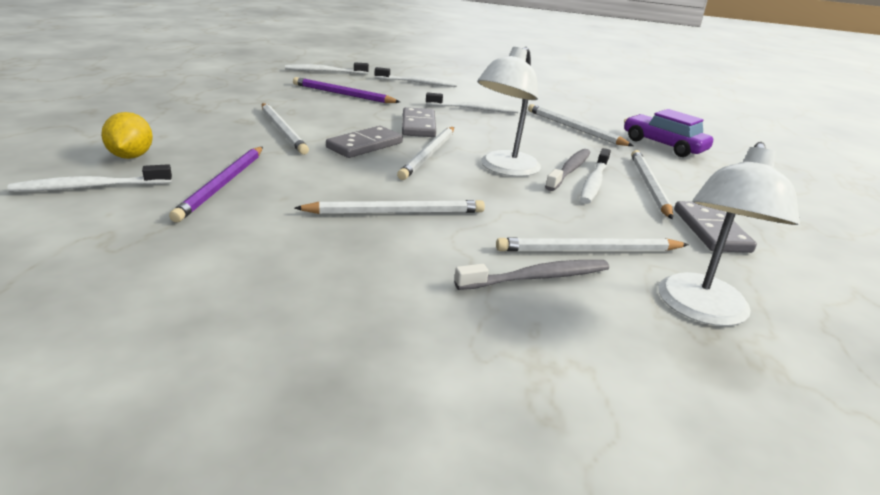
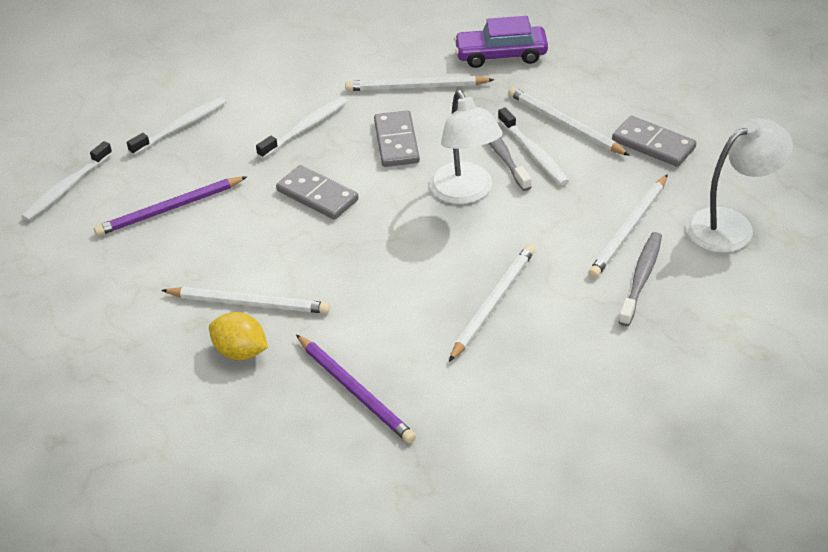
camera: 45 degrees left, 15 degrees up
(90, 187) = (292, 481): white toothbrush -> none
(131, 156) = (234, 437): yellow lemon -> yellow lemon (240, 352)
(365, 145) = (338, 259): grey domino -> grey domino (396, 142)
(429, 154) = (395, 225): white pencil -> none
(701, 311) = (731, 225): white lamp -> white lamp turned 90 degrees counterclockwise

